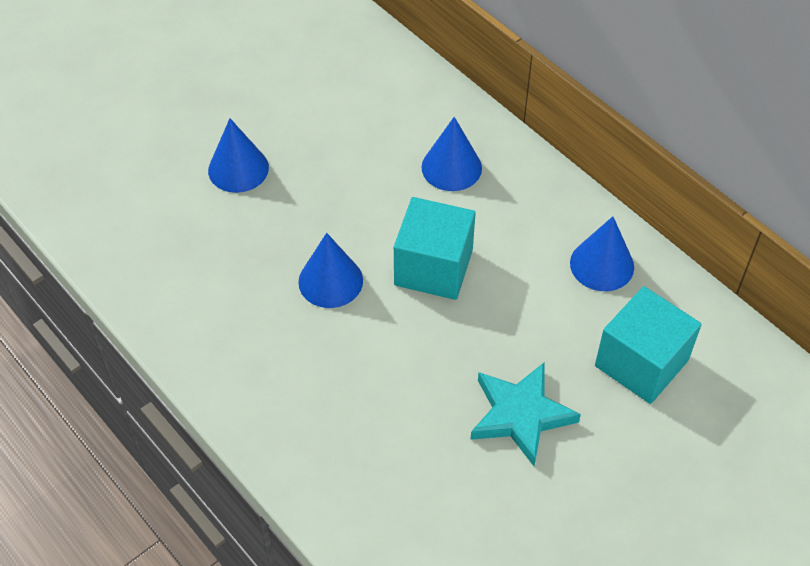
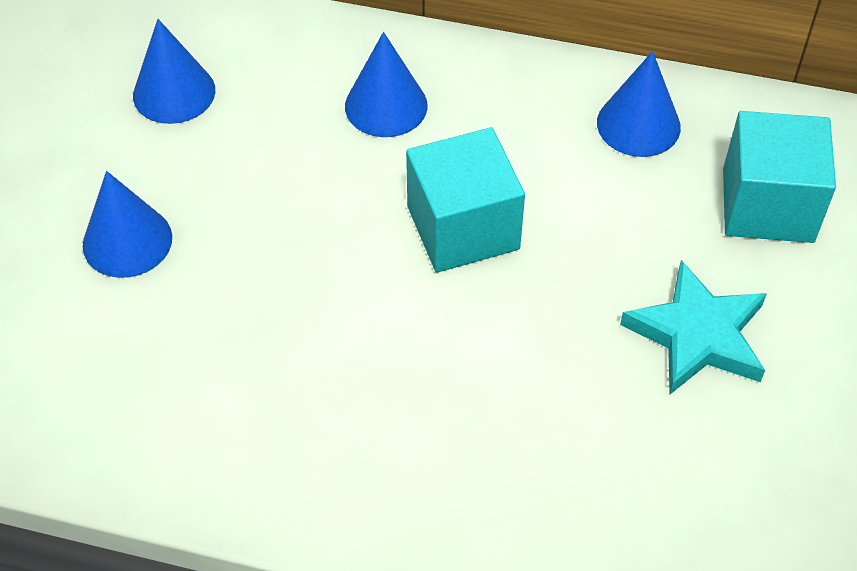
camera: 35 degrees left, 0 degrees up
(330, 281) = (357, 310): blue cone -> blue cone (174, 92)

